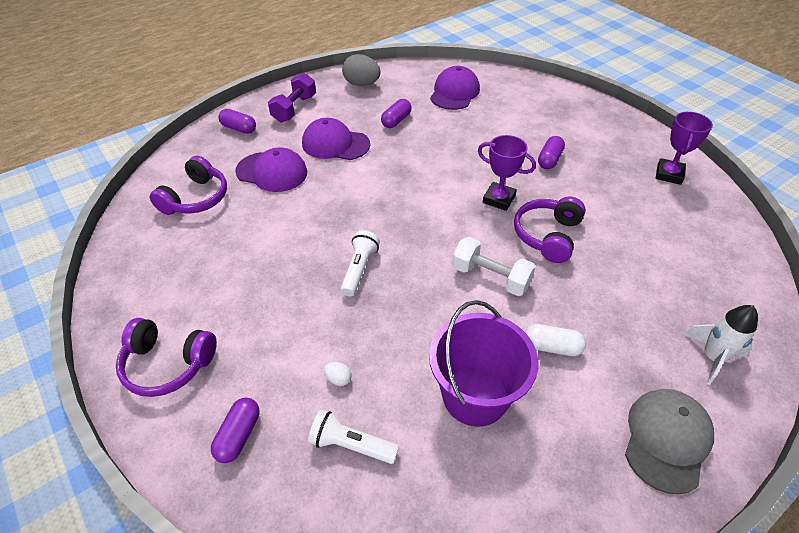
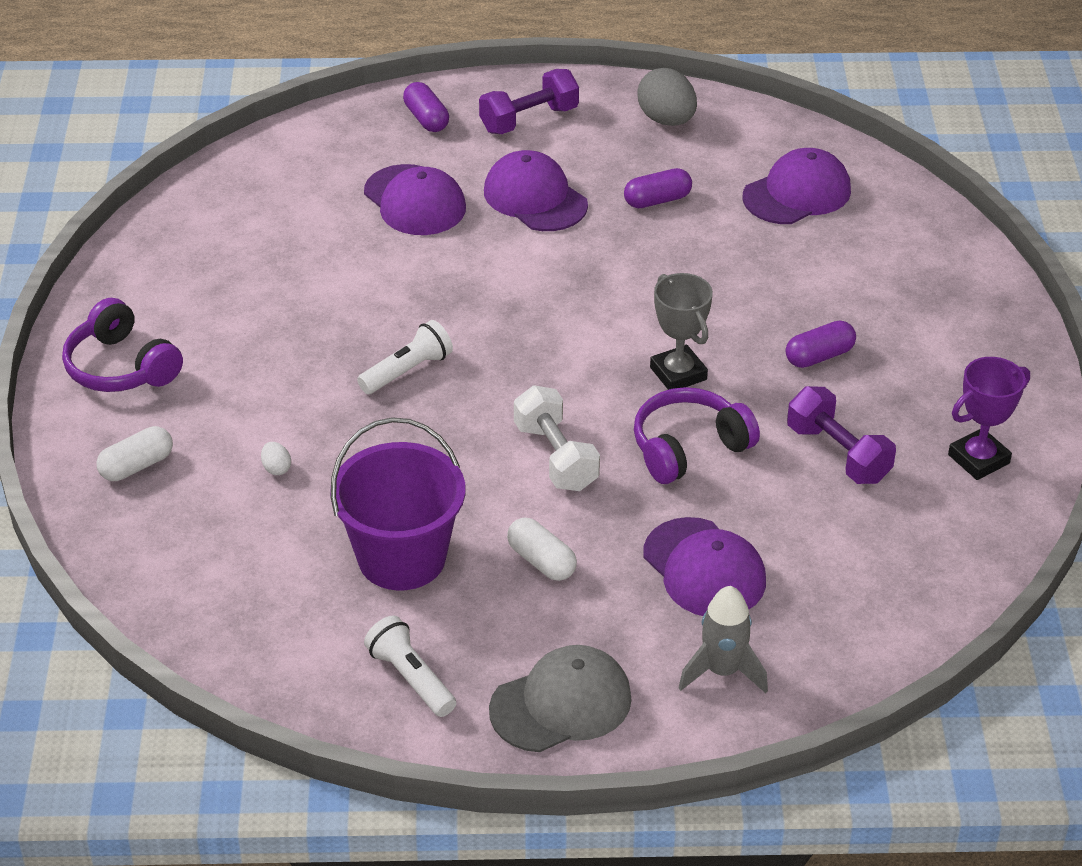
camera: 35 degrees right, 5 degrees down
(196, 198) = (293, 194): purple headphones -> none
(238, 435) = (136, 466): purple capsule -> white capsule
(351, 445) = (234, 530): white flashlight -> white flashlight (411, 678)
(499, 199) = (678, 373): purple trophy -> grey trophy
(613, 202) = (838, 454): none -> purple dumbbell
(632, 299) = (704, 568): none -> purple cap
(712, 357) = (722, 671): white rocket -> grey rocket

